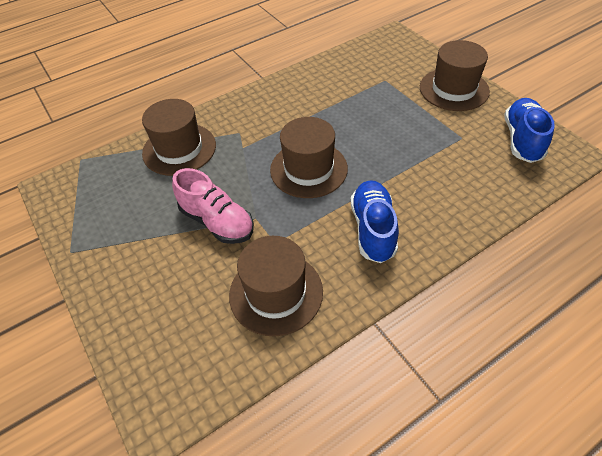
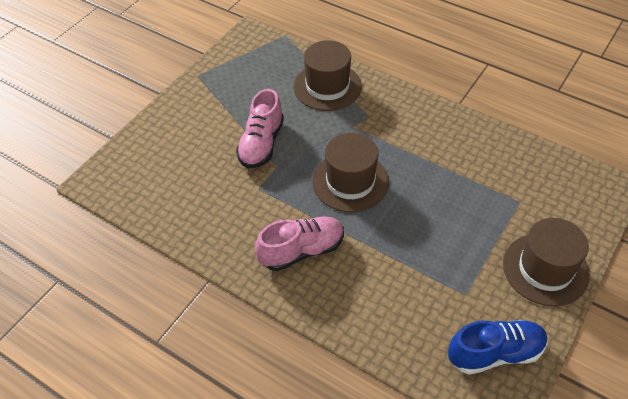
camera: 65 degrees right, 0 degrees up
(276, 293) = (209, 206): brown hat -> none
(373, 229) = (302, 251): blue shoe -> pink shoe

